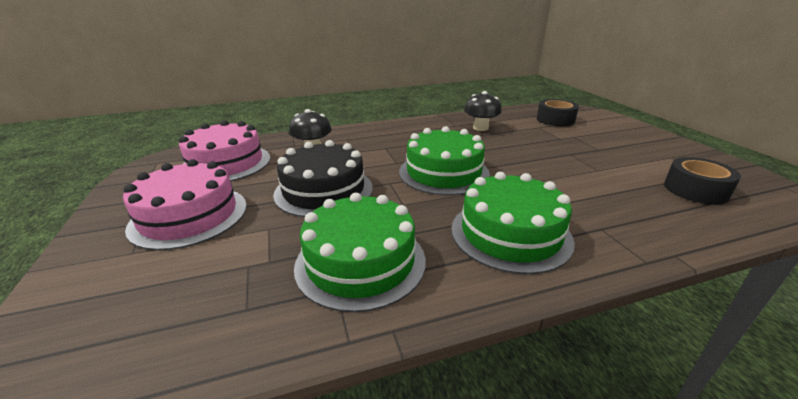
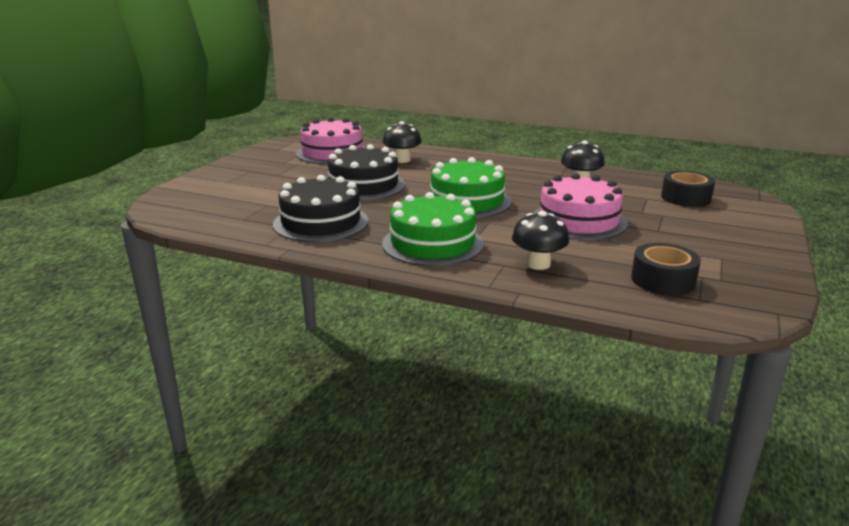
camera: 40 degrees right, 5 degrees down
(189, 216) = (272, 174): pink cake -> pink cake (578, 221)
(360, 262) = (321, 222): green cake -> black cake
(617, 215) = (538, 264): none -> black mushroom

